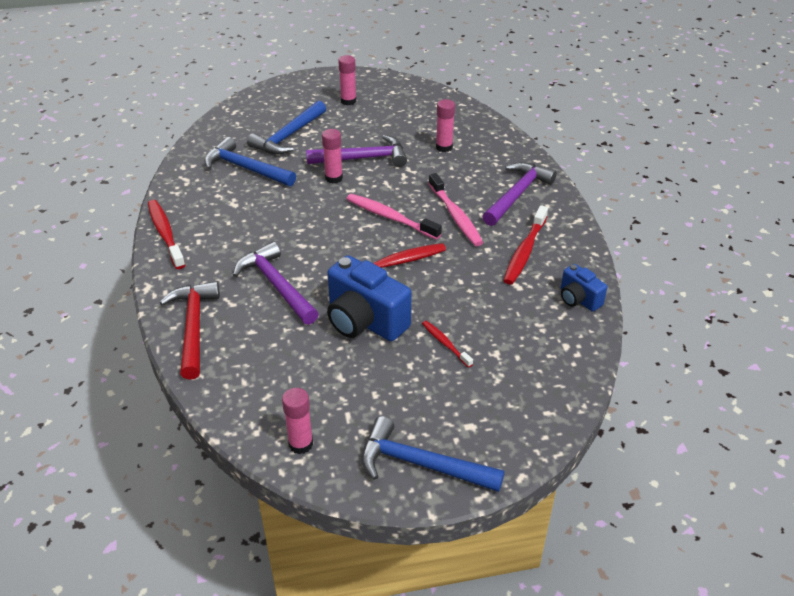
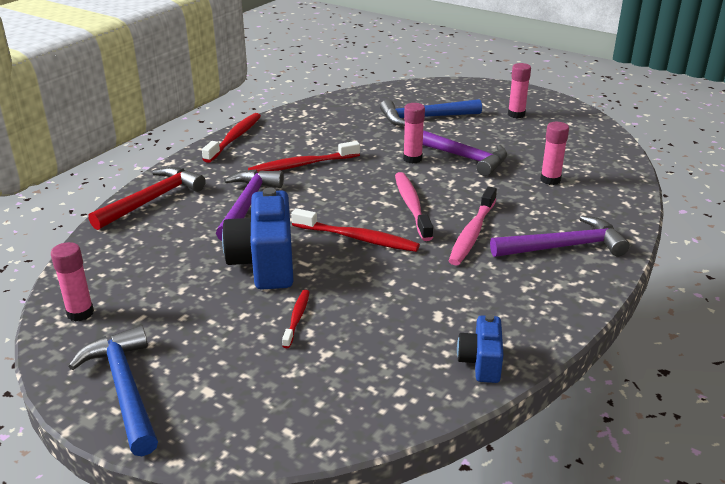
camera: 45 degrees right, 10 degrees down
(245, 168) = (356, 124): blue hammer -> none
(525, 251) = (493, 293): red toothbrush -> red toothbrush (302, 165)

